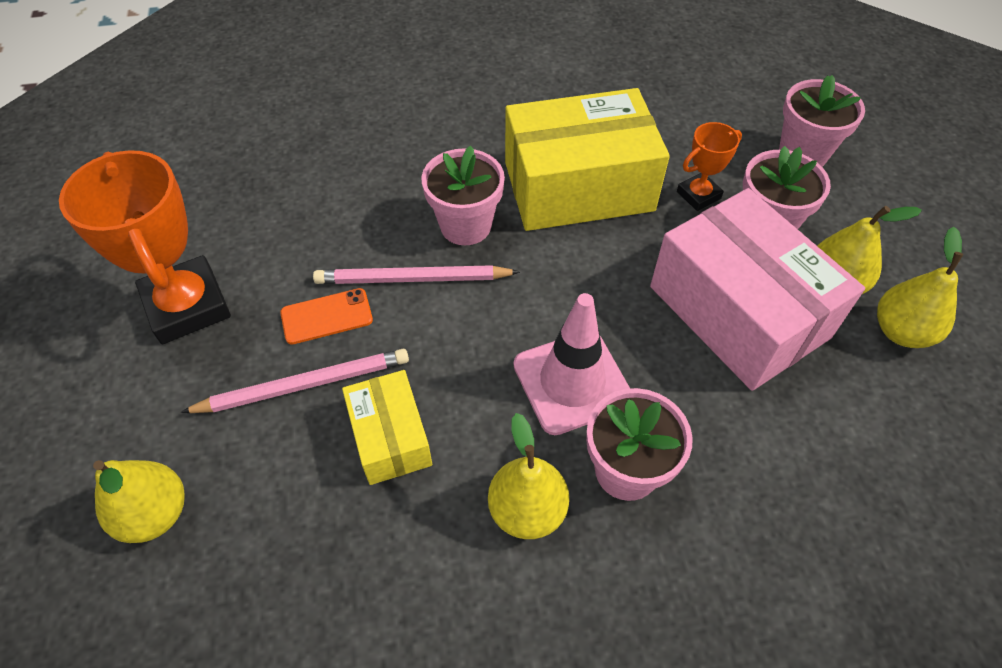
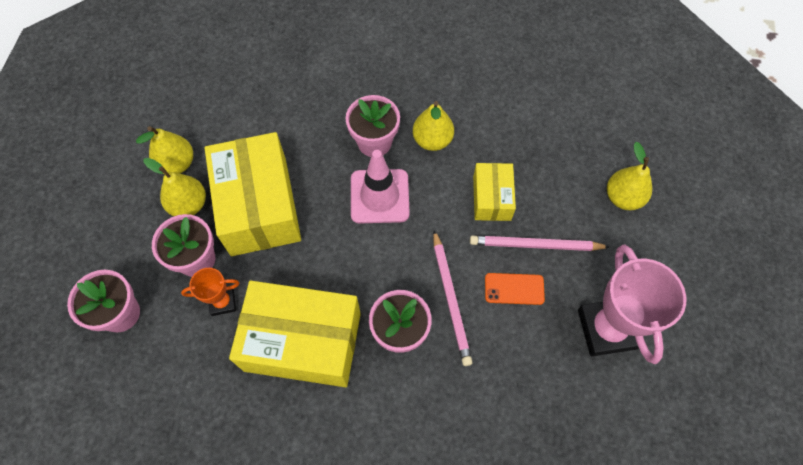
camera: 160 degrees left, 10 degrees up
(187, 306) = (607, 329): orange trophy -> pink trophy
(412, 279) = (451, 299): pink pencil -> pink pencil turned 60 degrees clockwise
(738, 312) = (259, 206): pink box -> yellow box

